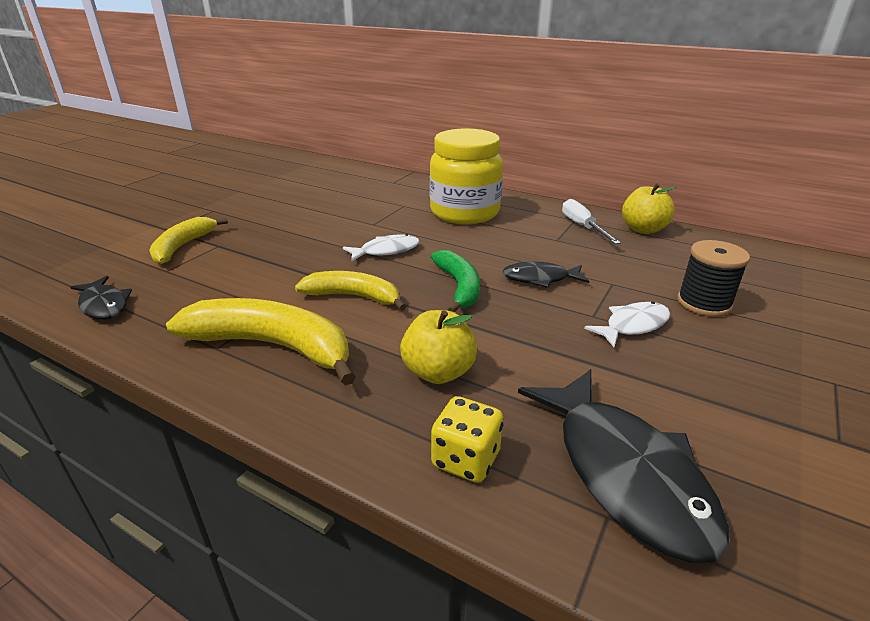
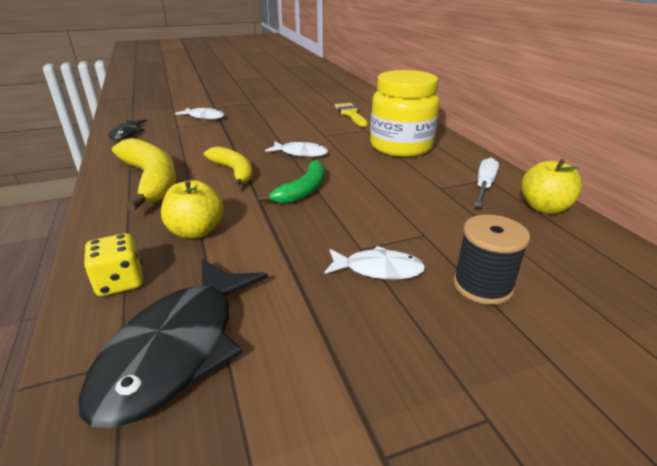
camera: 40 degrees right, 0 degrees up
(182, 246) = (204, 117): yellow banana -> white fish
(358, 192) = (350, 114): none -> yellow brush
(540, 279) = (370, 208): black fish -> none

